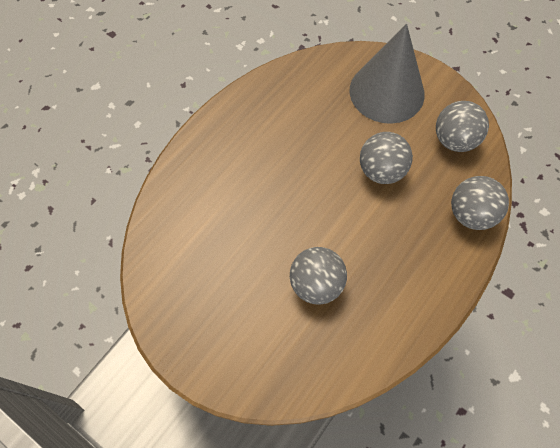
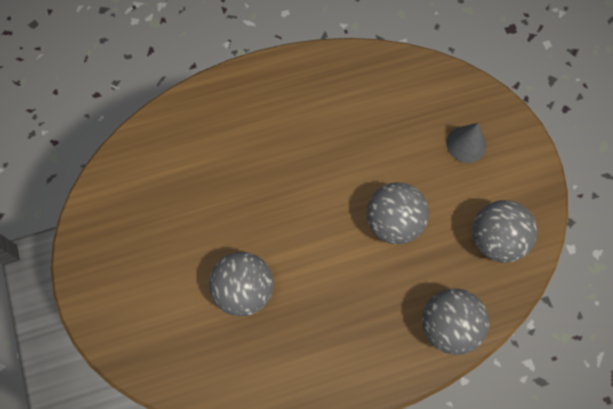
camera: 35 degrees right, 5 degrees up
(386, 92) = (466, 144): grey cone -> grey cone, size x0.43

